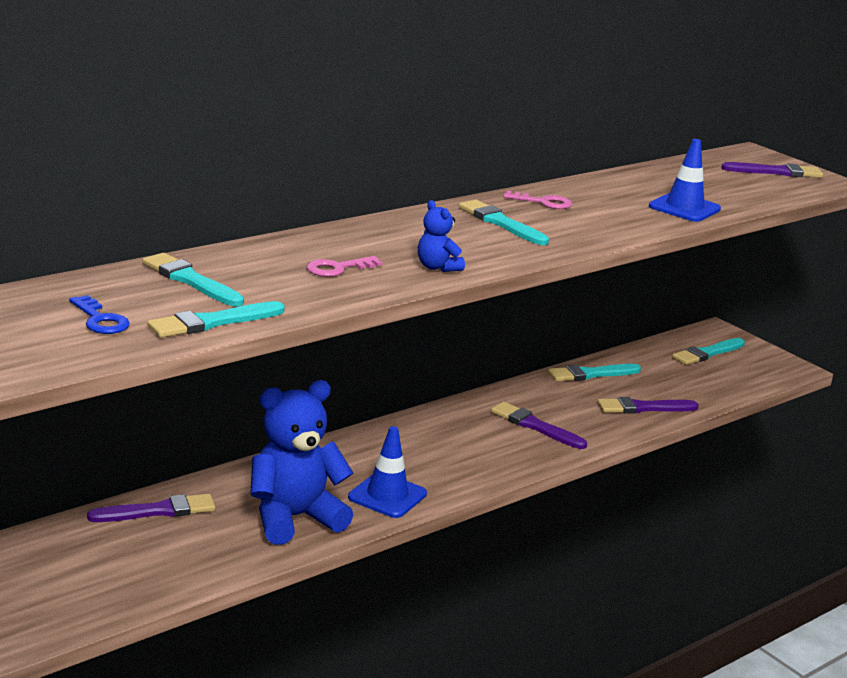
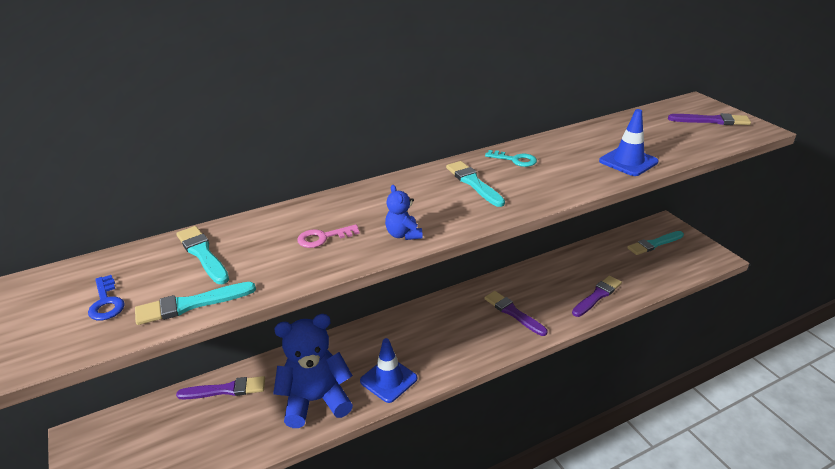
camera: 15 degrees right, 10 degrees up
(543, 202) = (515, 160): pink key -> turquoise key
(591, 374) = (564, 263): turquoise brush -> none
(643, 408) = (597, 296): purple brush -> purple brush turned 135 degrees clockwise

